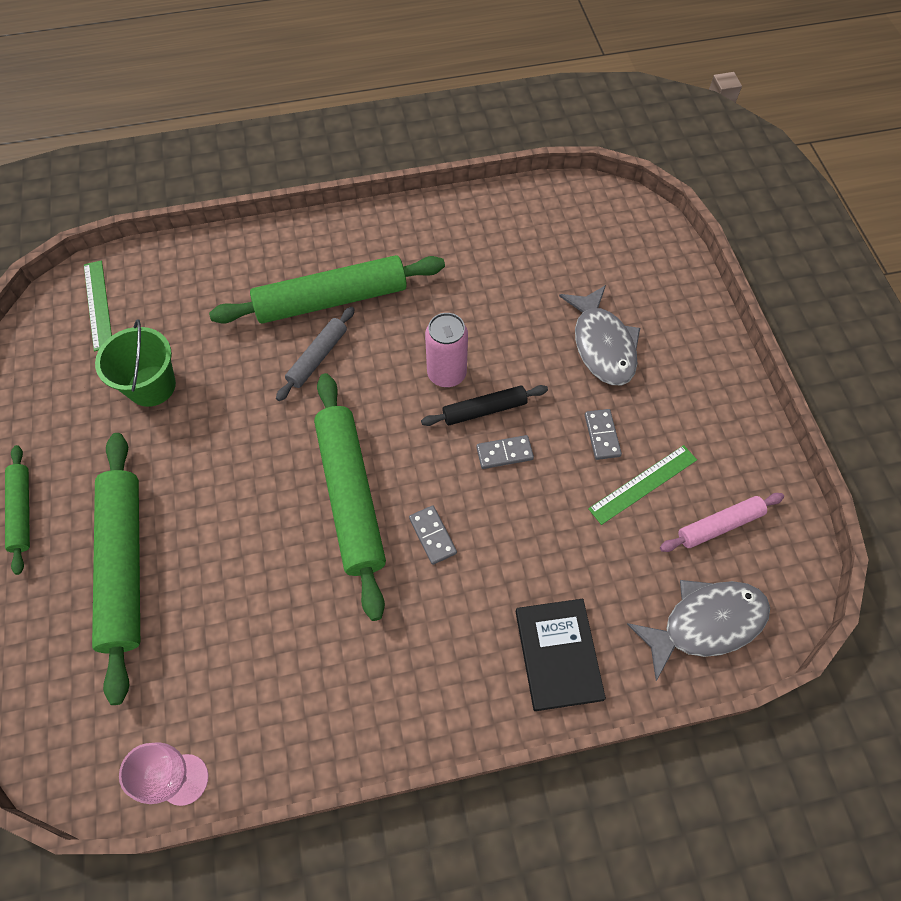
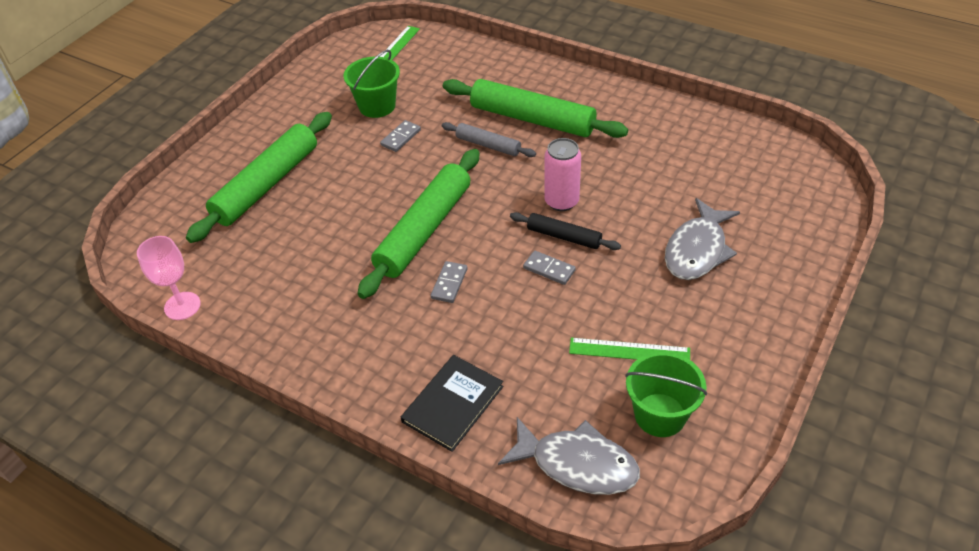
camera: 45 degrees right, 15 degrees down
(22, 511) = (248, 127): green rolling pin -> none
(317, 357) = (488, 145): grey rolling pin -> grey rolling pin turned 45 degrees clockwise
(602, 435) = (632, 303): grey domino -> grey domino (401, 137)
(719, 525) = (660, 415): pink rolling pin -> green bucket

